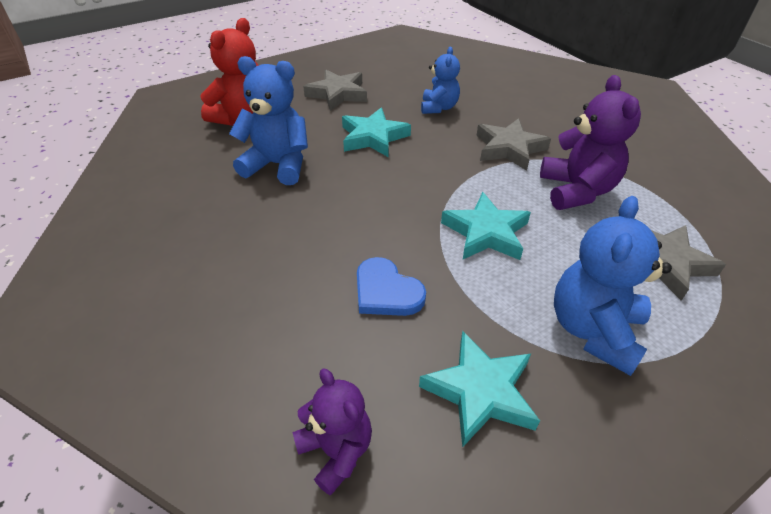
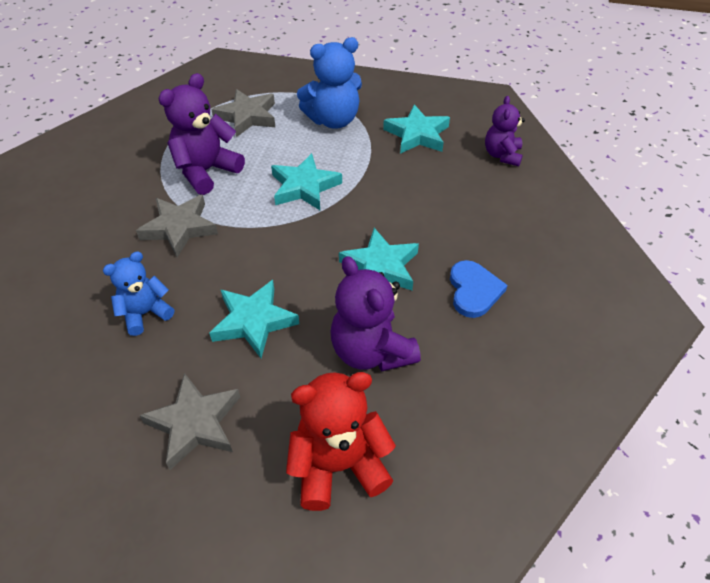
camera: 135 degrees left, 5 degrees up
(278, 165) = (371, 351): blue teddy bear -> purple teddy bear
(332, 214) = (380, 267): none -> turquoise star
(386, 291) = (407, 196): blue heart -> blue heart (474, 291)

